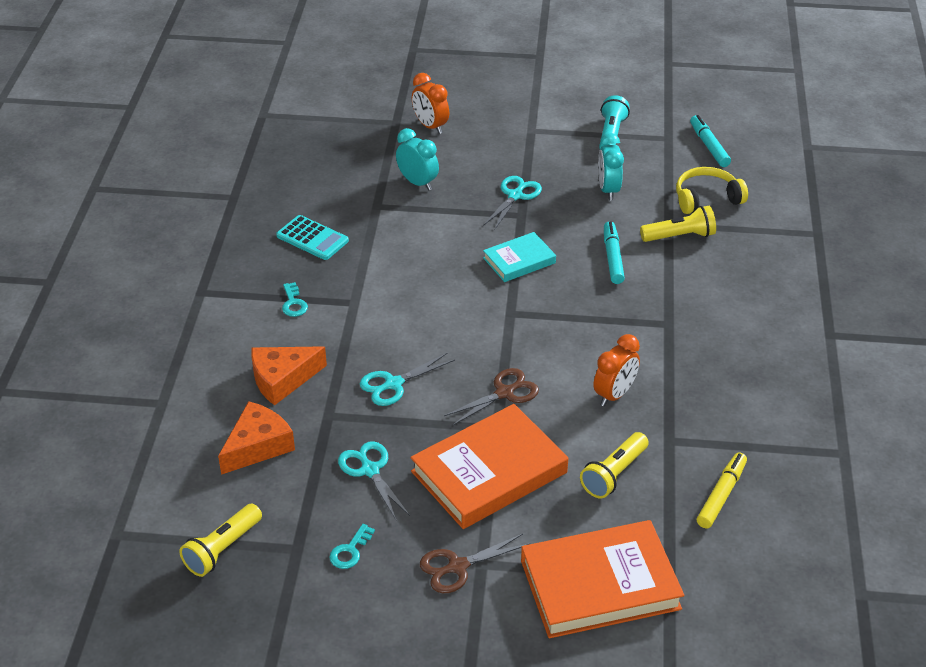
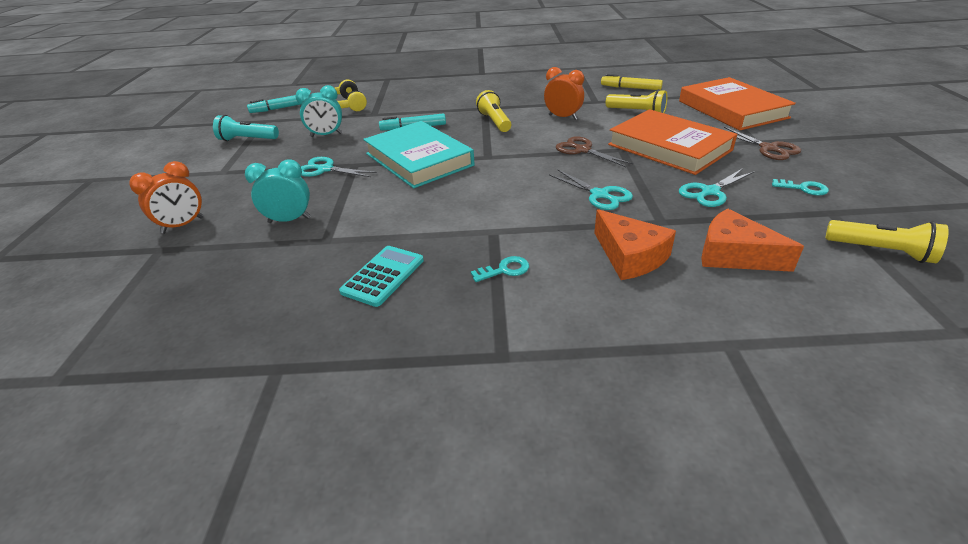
camera: 95 degrees left, 5 degrees down
(417, 183) = (289, 220): turquoise clock -> turquoise clock turned 45 degrees clockwise
(519, 260) = (419, 159): turquoise book -> turquoise book, size x1.84
(680, 236) = (388, 110): yellow flashlight -> yellow flashlight (494, 122)

